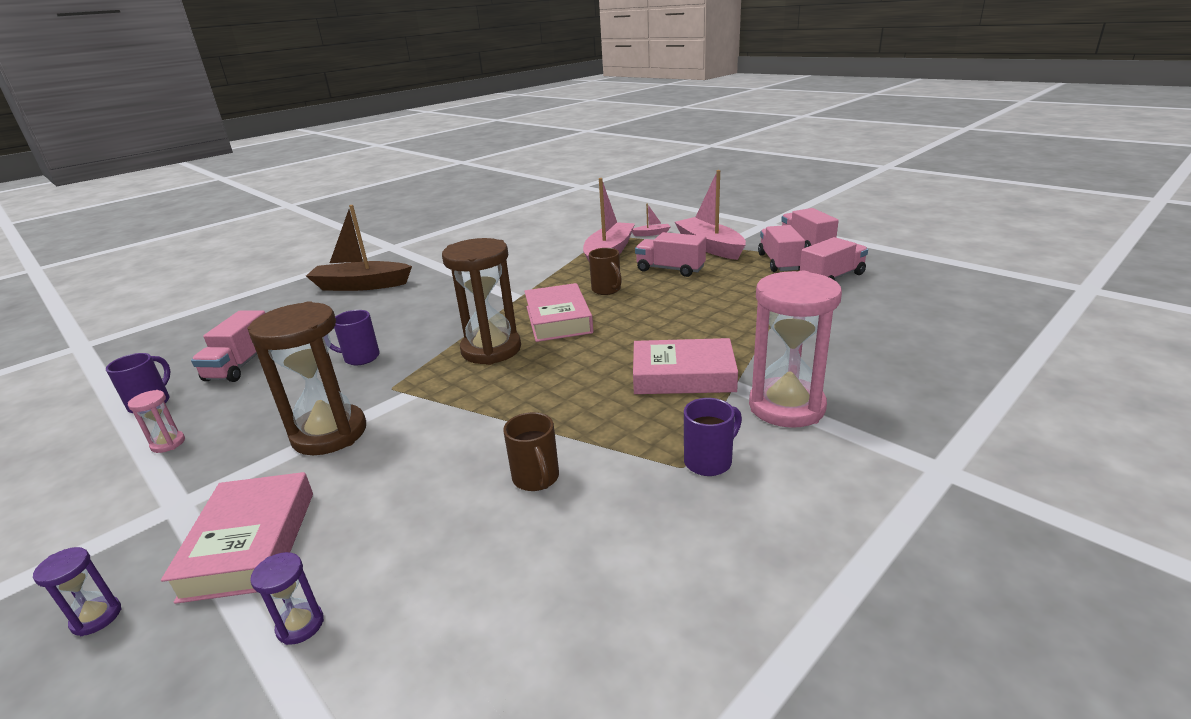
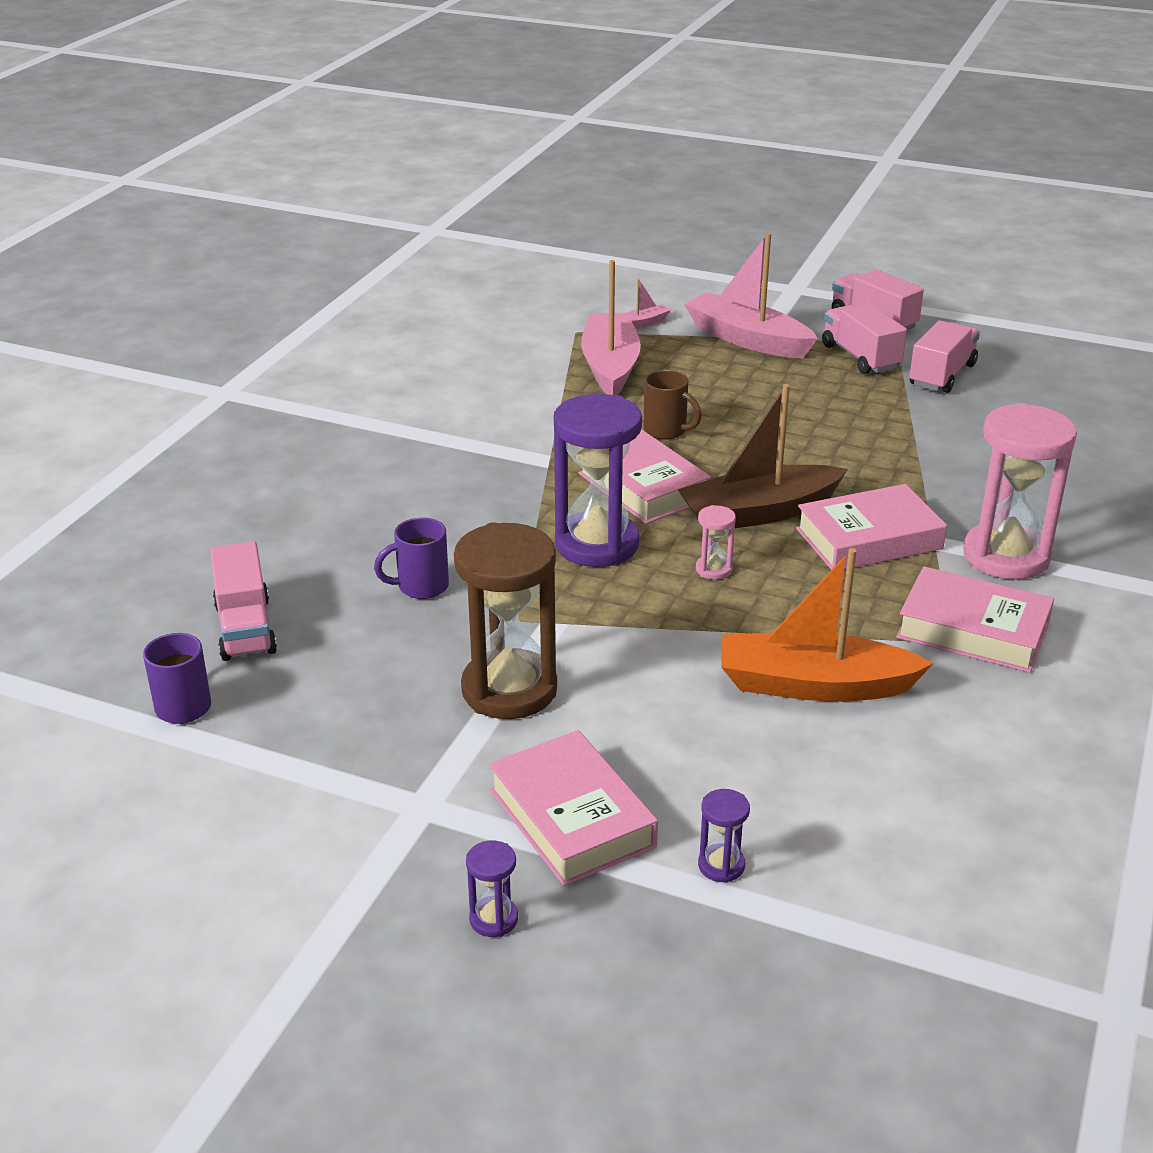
camera: 25 degrees left, 5 degrees up
(168, 443) = (298, 747): pink hourglass -> pink hourglass (713, 569)
(361, 285) = (266, 472): brown boat -> brown boat (758, 513)
(491, 349) = (597, 544): brown hourglass -> purple hourglass
(536, 479) = (814, 685): brown mug -> orange boat
(670, 269) = (724, 385): pink truck -> none
(709, 461) = (973, 630): purple mug -> pink book

